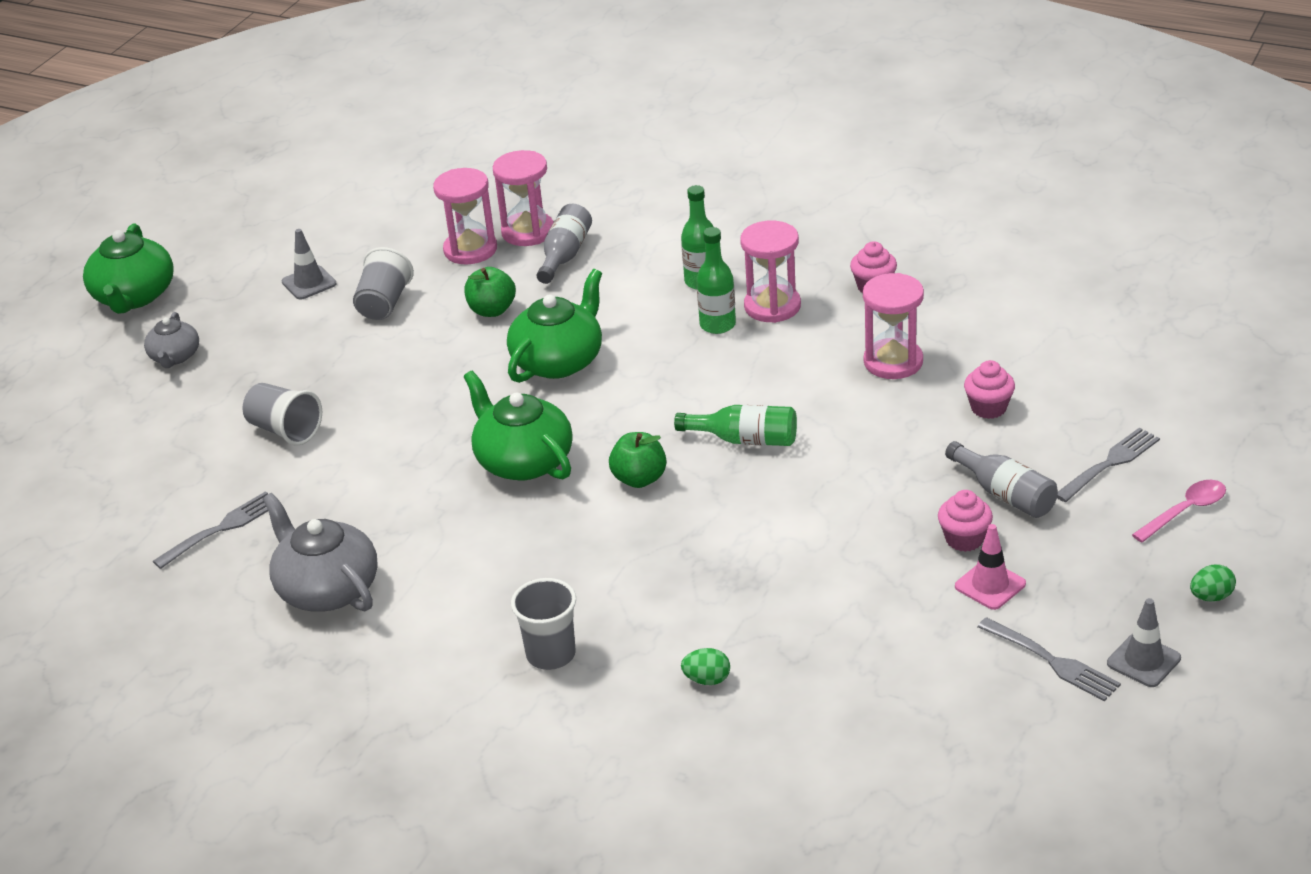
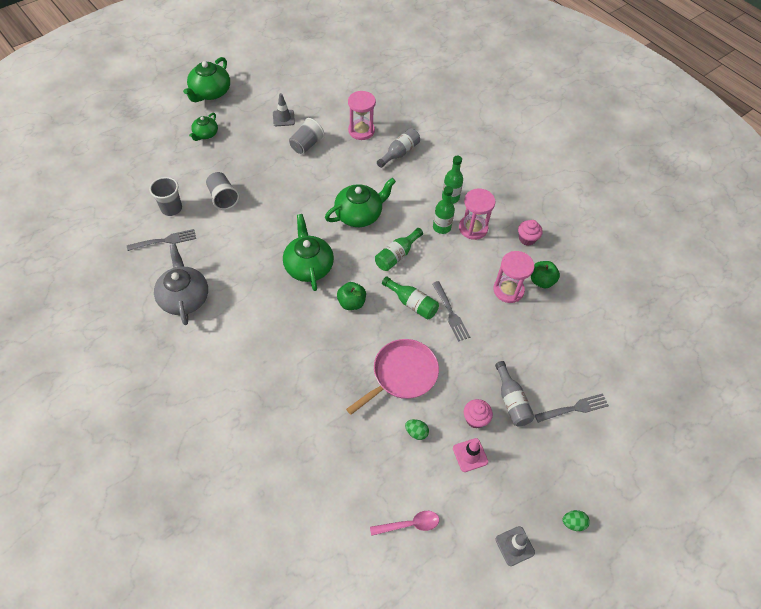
camera: 20 degrees right, 20 degrees up
(175, 357) = (205, 134): grey teapot -> green teapot
(492, 310) = (349, 170): green apple -> green apple (541, 281)
(528, 232) = (392, 132): pink hourglass -> none
(551, 654) = (251, 387): grey cup -> grey cup (171, 208)
(669, 389) = (397, 255): none -> green bottle
(707, 679) = (307, 441): green egg -> green egg (416, 432)
(800, 534) = (402, 374): none -> pink pan
(988, 408) = (536, 342): pink cupcake -> none
(1052, 661) = (470, 520): grey fork -> grey fork (450, 313)
(1185, 511) = (593, 459): pink spoon -> pink spoon (409, 524)

